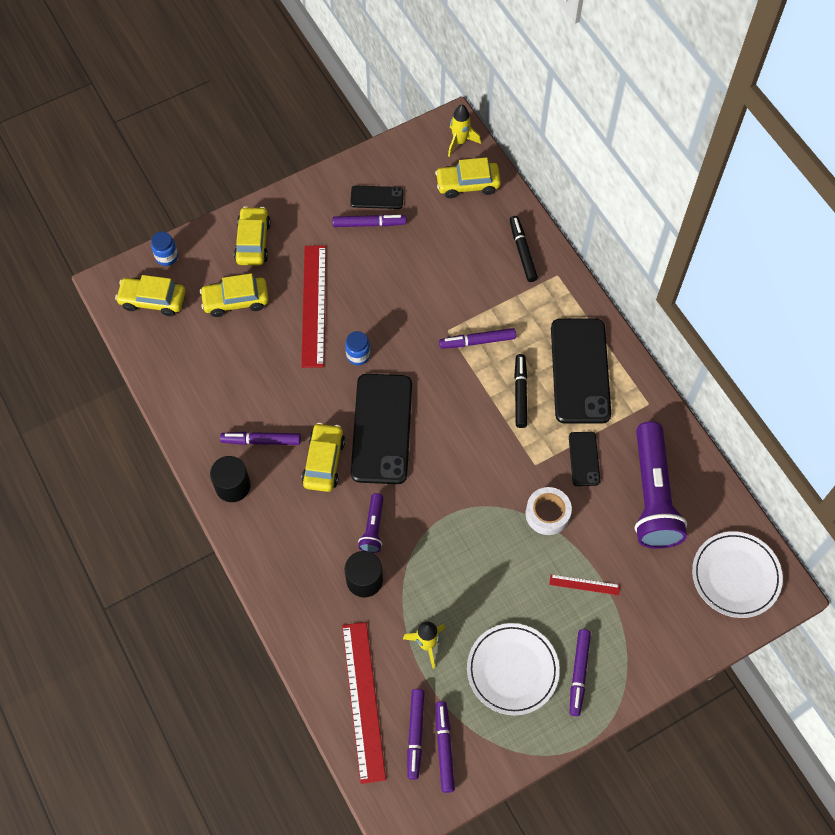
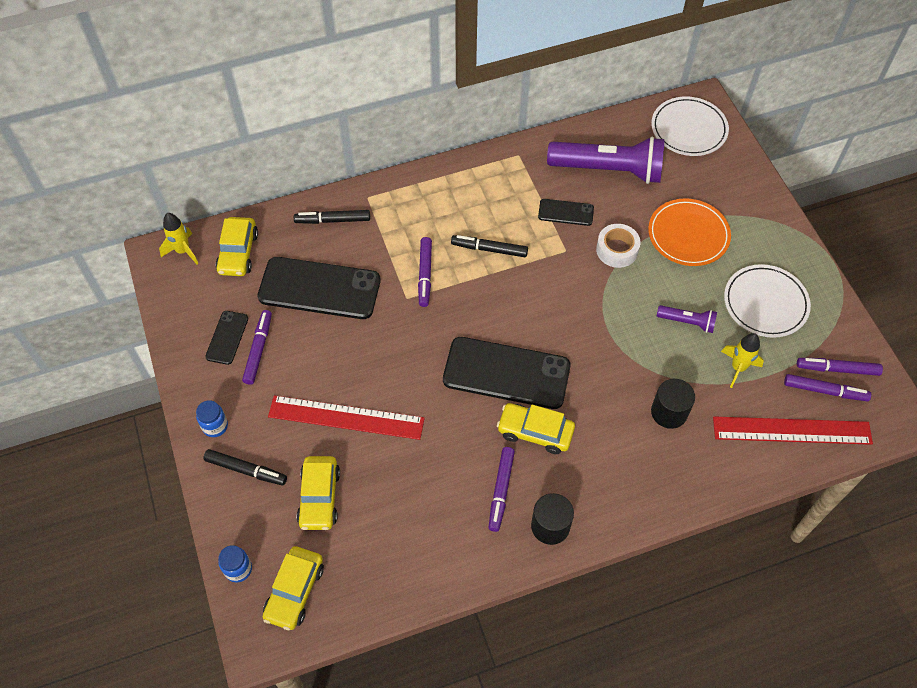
camera: 80 degrees left, 5 degrees down
(253, 242) = (246, 470): yellow car -> black marker
(358, 355) = (417, 383): blue jar -> blue jar (215, 426)
(373, 528) = (614, 396): purple flashlight -> purple flashlight (687, 322)
(579, 673) = (770, 254): purple marker -> none
(580, 371) = (475, 199): black phone -> black phone (319, 288)
(584, 584) = (688, 235): red ruler -> orange plate

